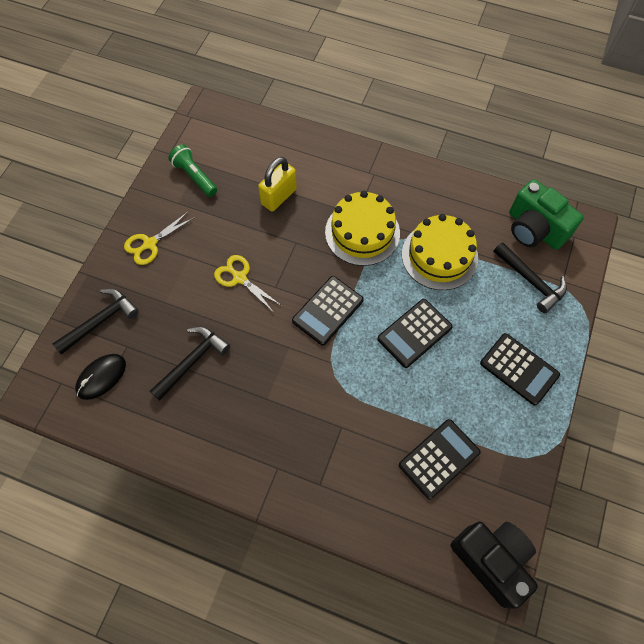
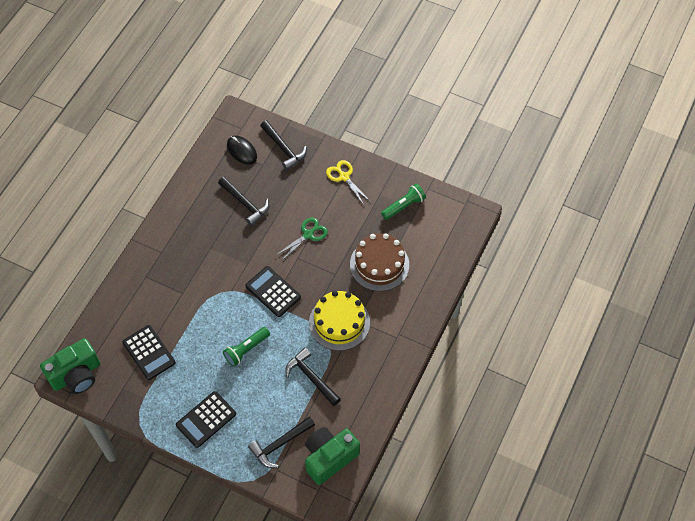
camera: 95 degrees right, 5 degrees down
(239, 278) = (308, 234): yellow scissors -> green scissors
(279, 196) = (379, 264): yellow padlock -> brown cake
(414, 333) = (246, 349): black calculator -> green flashlight
(439, 256) = (311, 377): yellow cake -> black hammer
(492, 560) = (76, 375): black camera -> green camera

